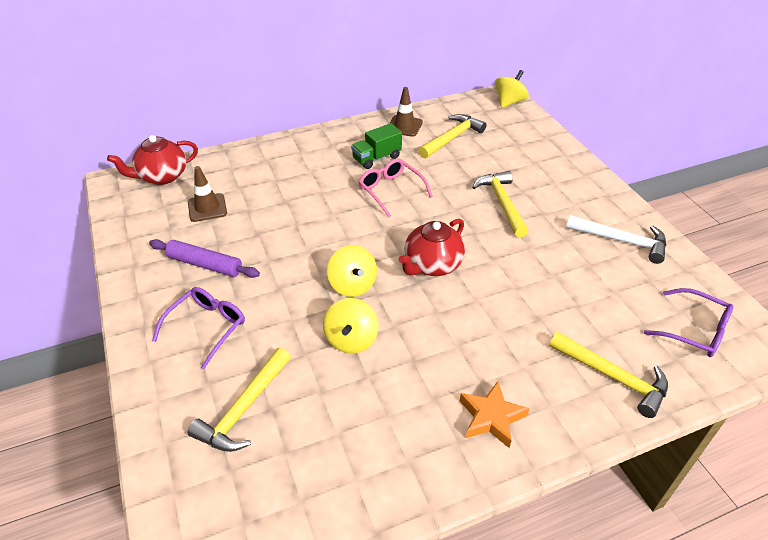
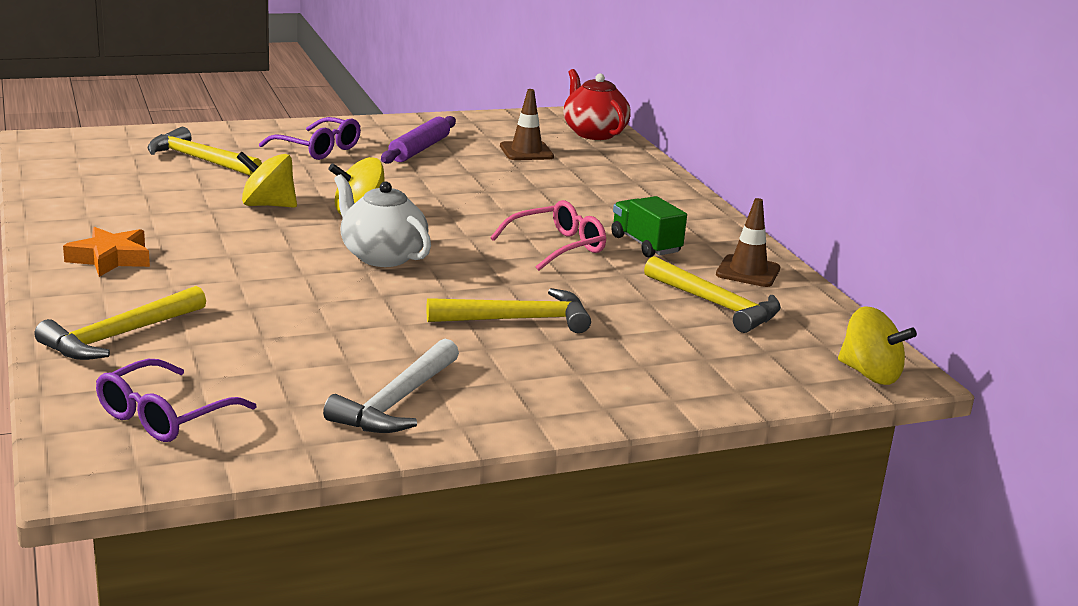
camera: 90 degrees right, 20 degrees down
(432, 265) = (382, 256): red teapot -> white teapot

